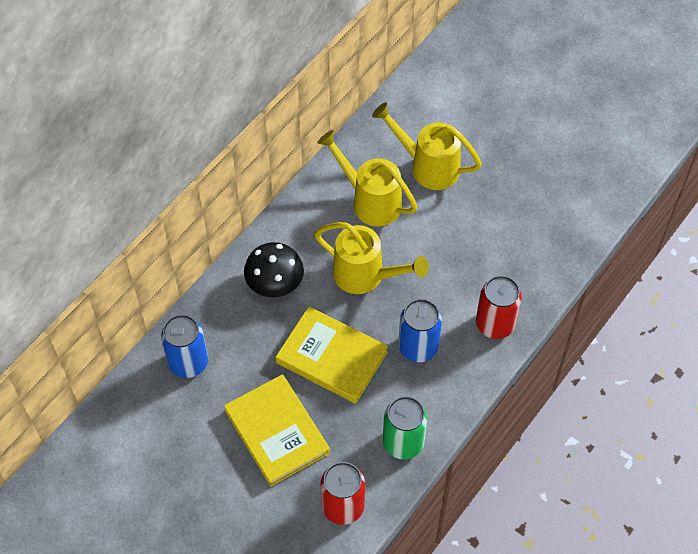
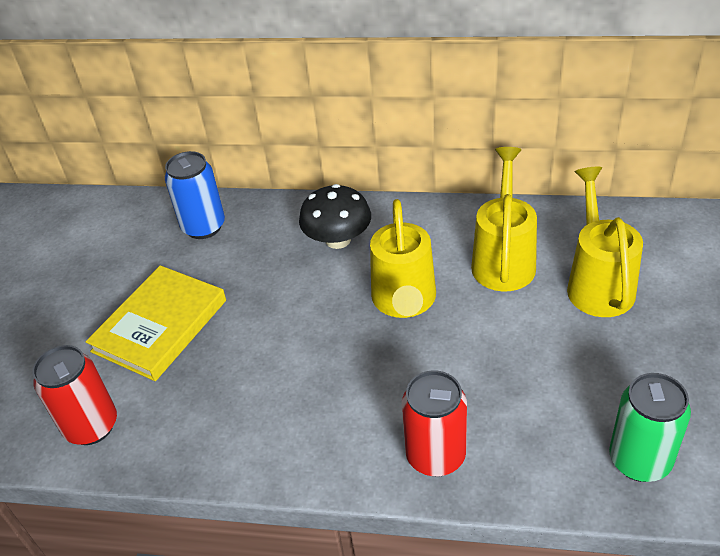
camera: 65 degrees right, 15 degrees down
(332, 357) = (279, 324): yellow book -> none
(403, 442) = (205, 442): green can -> green can (639, 460)
(418, 347) = (345, 393): blue can -> none

